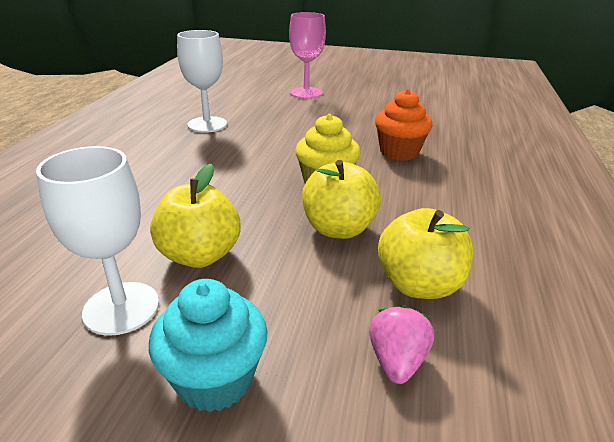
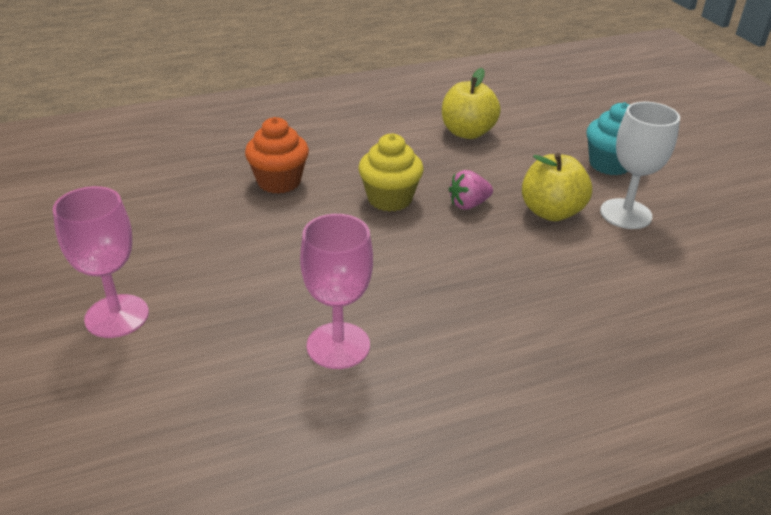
camera: 125 degrees left, 5 degrees up
(207, 124) = (338, 345): white goblet -> pink goblet
(338, 229) = (448, 172): yellow apple -> none
(397, 361) = (530, 126): pink strawberry -> pink strawberry (468, 204)

